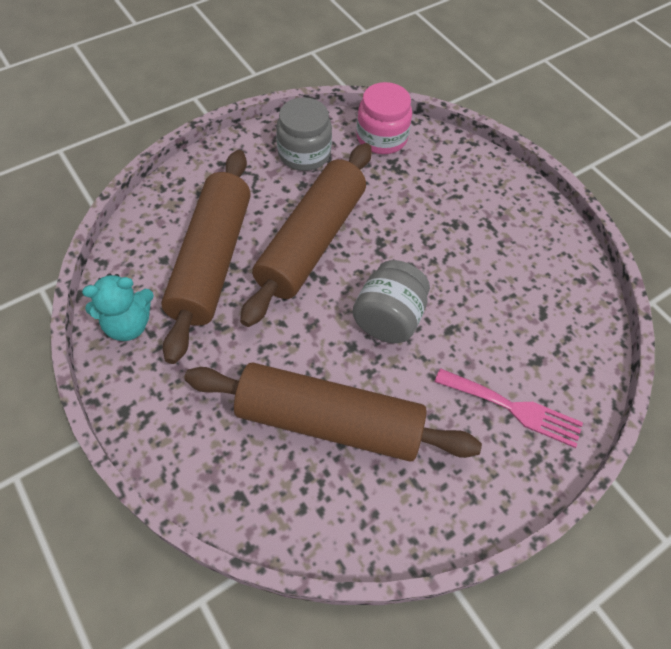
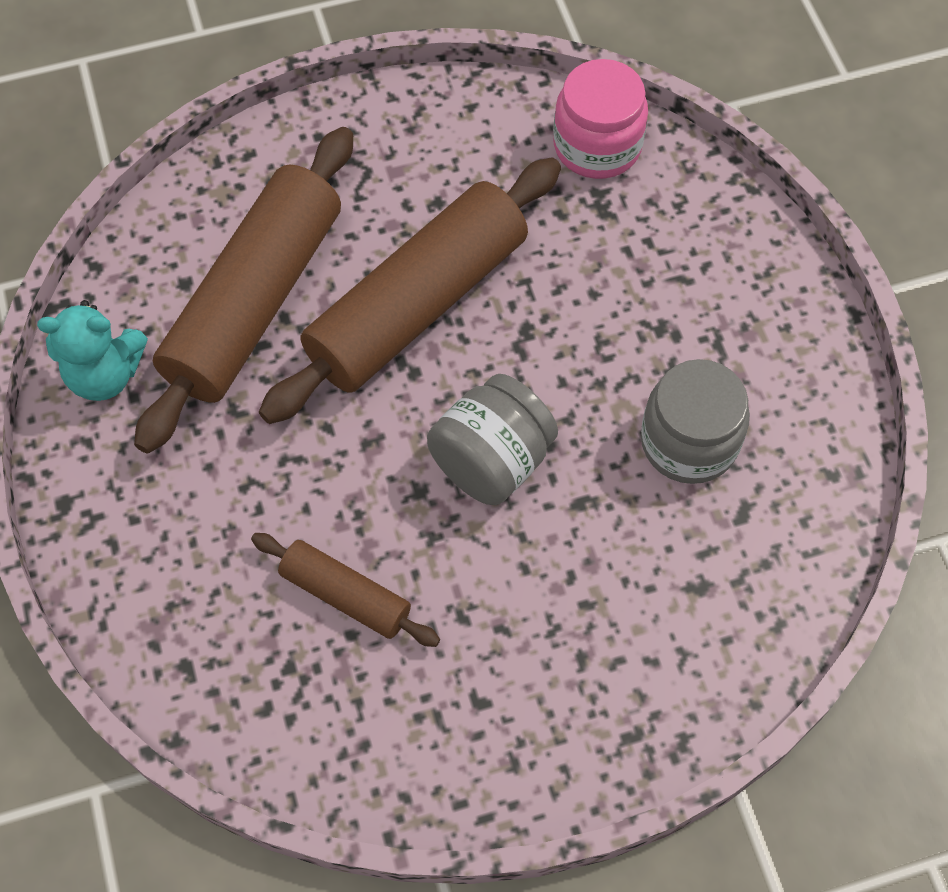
camera: 20 degrees right, 5 degrees up
(304, 153) = (458, 148): grey jar -> grey jar (689, 442)
(329, 421) = (345, 595): brown rolling pin -> brown rolling pin, size x0.49
(513, 408) = (630, 650): pink fork -> none

